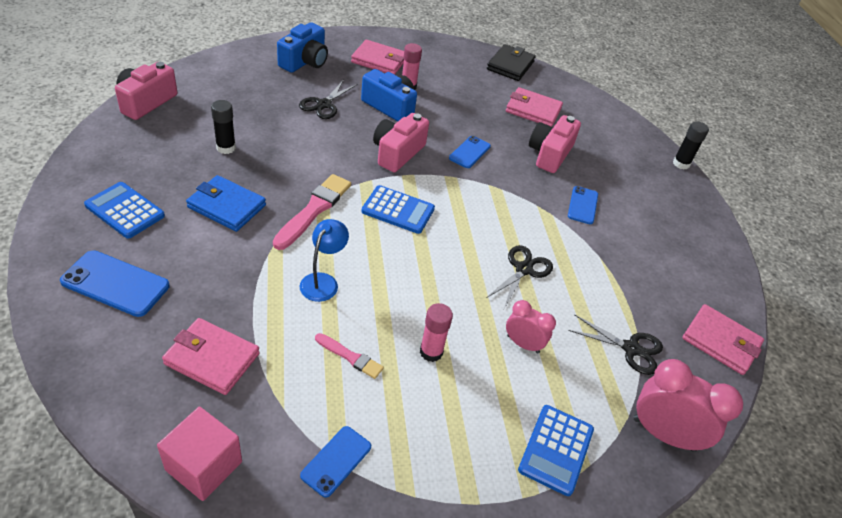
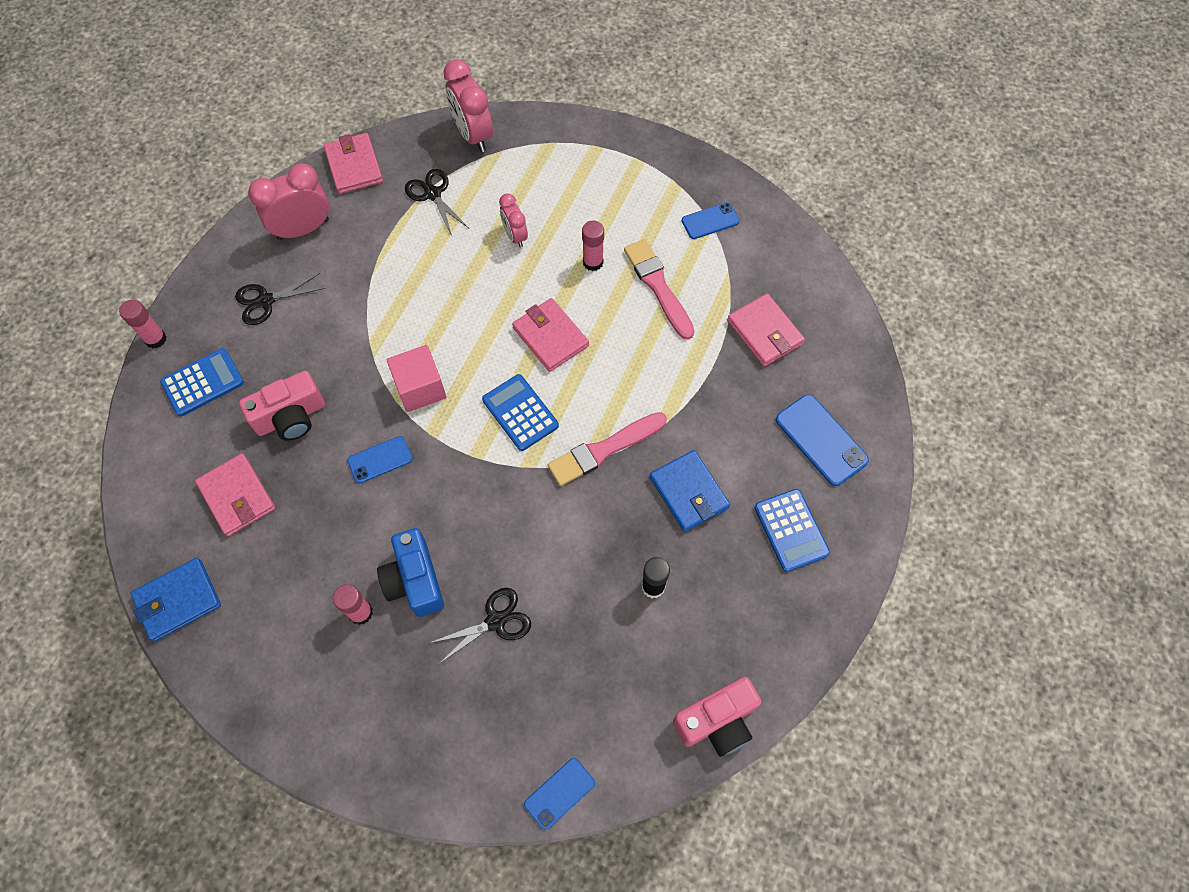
camera: 140 degrees left, 20 degrees up
(204, 466) = (798, 257): pink cube -> pink cube (420, 388)
(305, 62) = (466, 733): blue camera -> none
(323, 281) = (641, 363): blue lamp -> none
(350, 357) = (658, 286): pink brush -> pink brush, size x1.79
(379, 61) = (358, 691): pink wallet -> pink wallet (550, 337)
(397, 153) = (463, 494): pink camera -> none
(510, 65) = (178, 600): black wallet -> blue wallet
(523, 269) = (454, 296): black scissors -> black scissors (266, 301)
(556, 449) = (557, 160): blue calculator -> blue calculator (203, 382)
(582, 205) = (326, 336): blue phone -> blue phone (559, 793)
(681, 164) = (155, 339): black glue stick -> pink glue stick
(689, 270) = (303, 229): none -> pink clock

